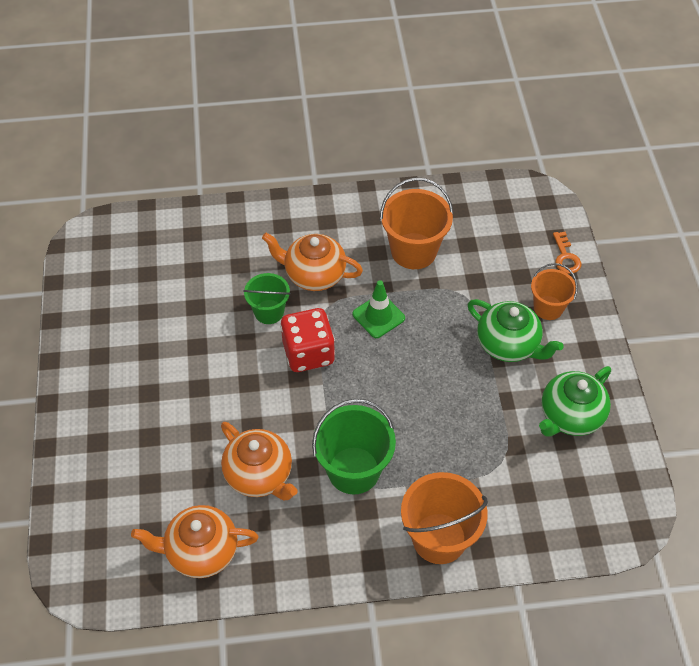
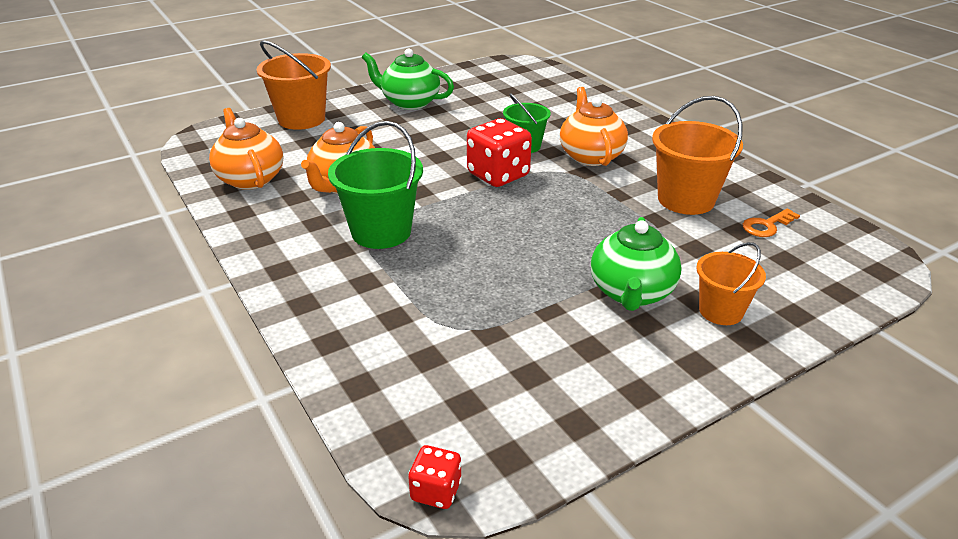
camera: 65 degrees right, 20 degrees down
(378, 316) = (580, 200): green traffic cone -> none
(439, 538) = (327, 306): orange bucket -> orange bucket (301, 119)
(565, 257) = (817, 307): orange key -> orange key (766, 226)
(570, 416) = (571, 371): green teapot -> green teapot (409, 102)
(640, 528) = (436, 491): none -> red dice

